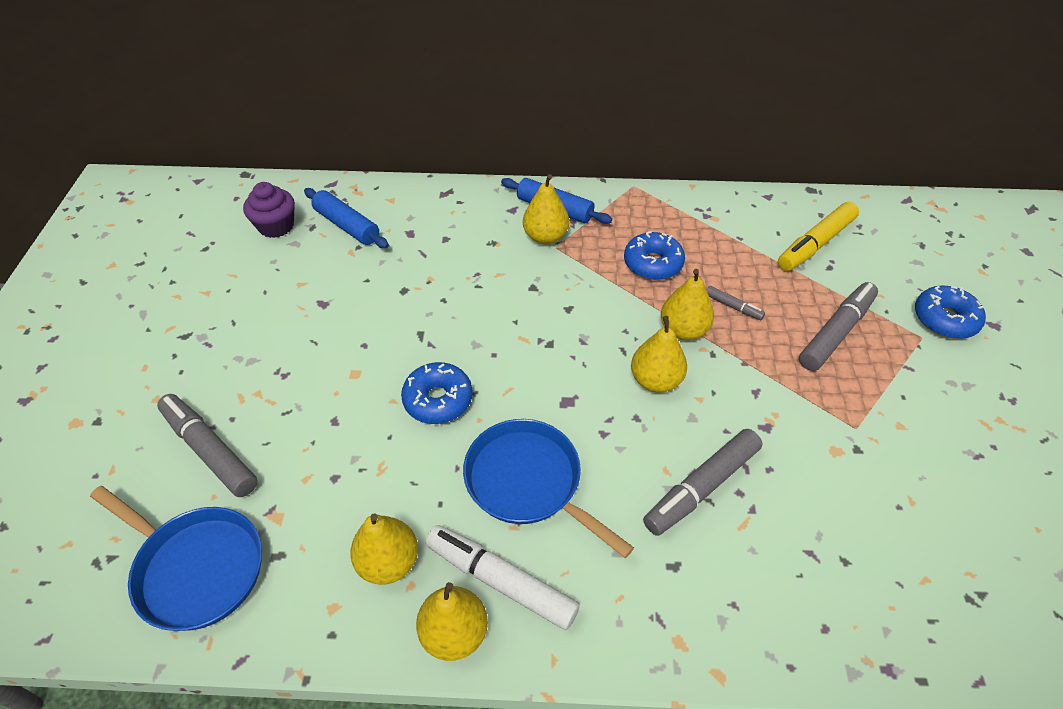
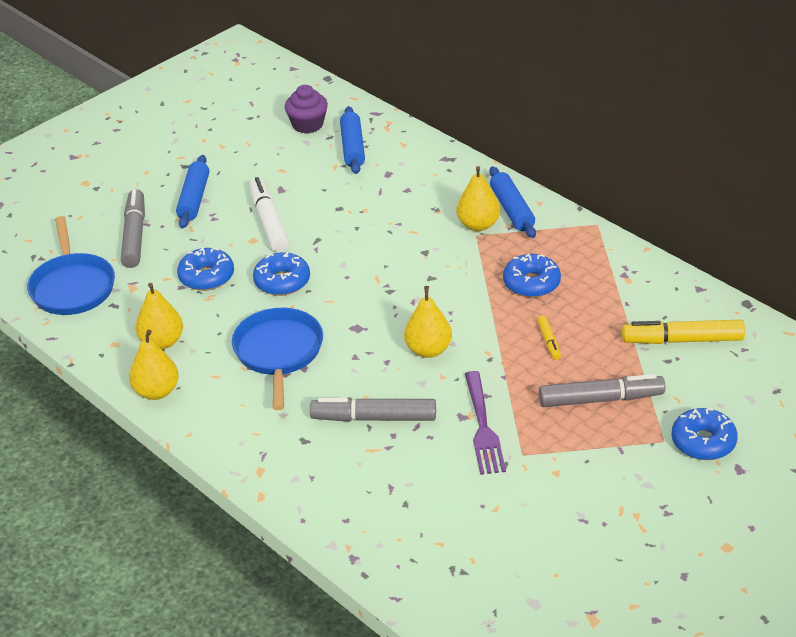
camera: 45 degrees right, 10 degrees down
(237, 366) = (194, 199): none -> blue rolling pin
(351, 446) = (206, 277): none -> blue donut
(501, 580) = (206, 386): white marker -> white marker (269, 221)
(683, 330) = (490, 334): yellow pear -> none
(733, 307) = (548, 341): grey marker -> yellow marker
(794, 425) = (483, 427): none -> purple fork

